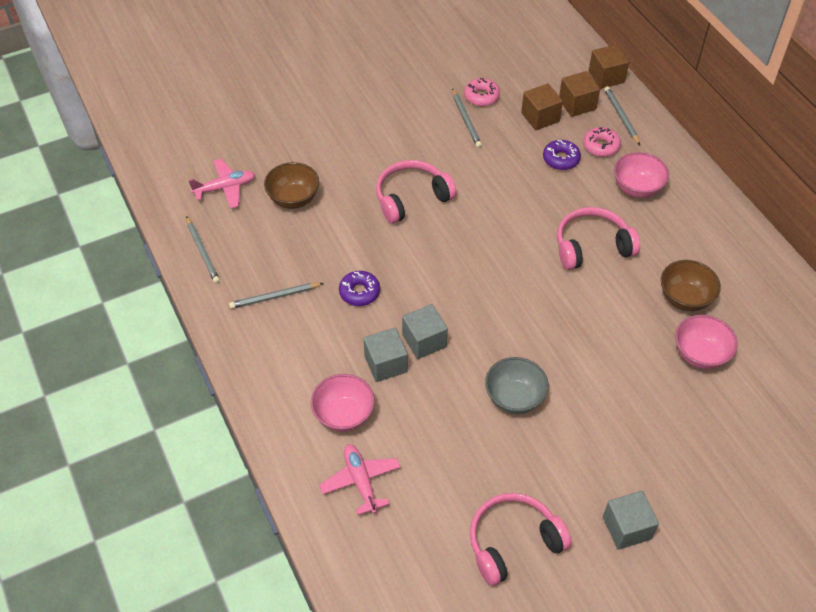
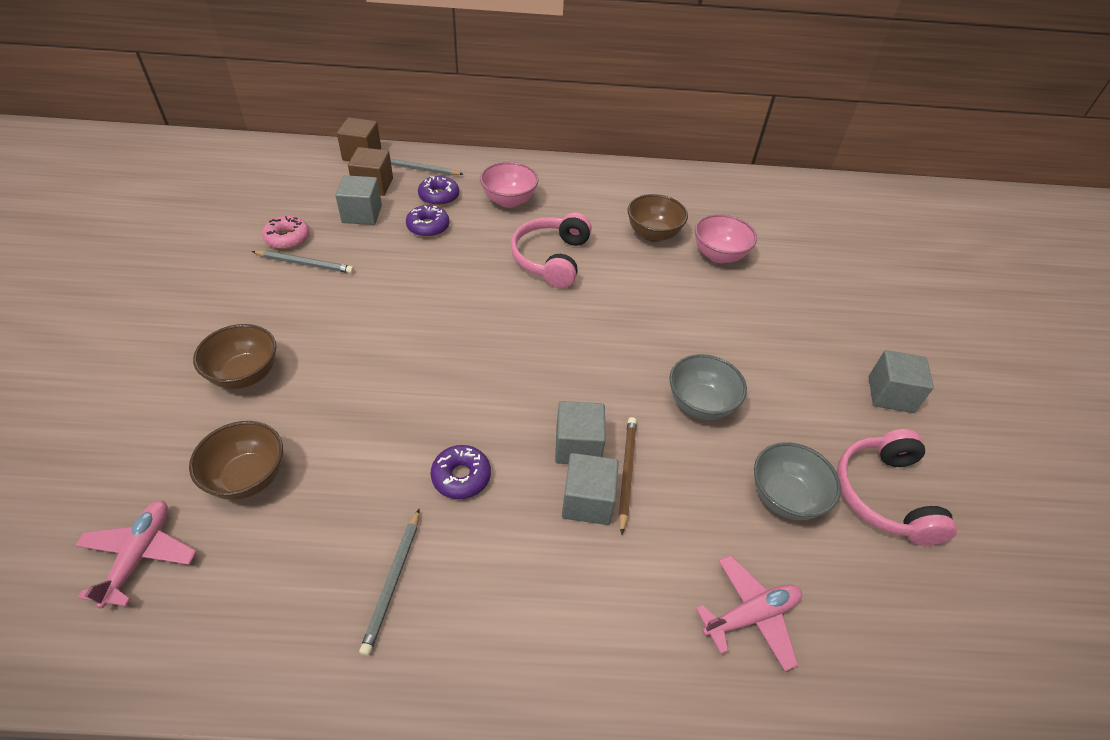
camera: 65 degrees left, 5 degrees down
(202, 251) = (226, 648): grey pencil -> none
(344, 415) = (640, 587): pink bowl -> none
(357, 152) = (245, 374): none -> brown bowl
(361, 481) = (750, 616): pink plane -> pink plane turned 150 degrees clockwise
(411, 198) = (365, 359): pink headphones -> none
(422, 376) = (627, 473): none -> brown pencil
(466, 477) = (785, 497): none -> grey bowl
(540, 117) = (362, 214): brown cube -> grey cube
(601, 146) = (439, 196): pink donut -> purple donut

